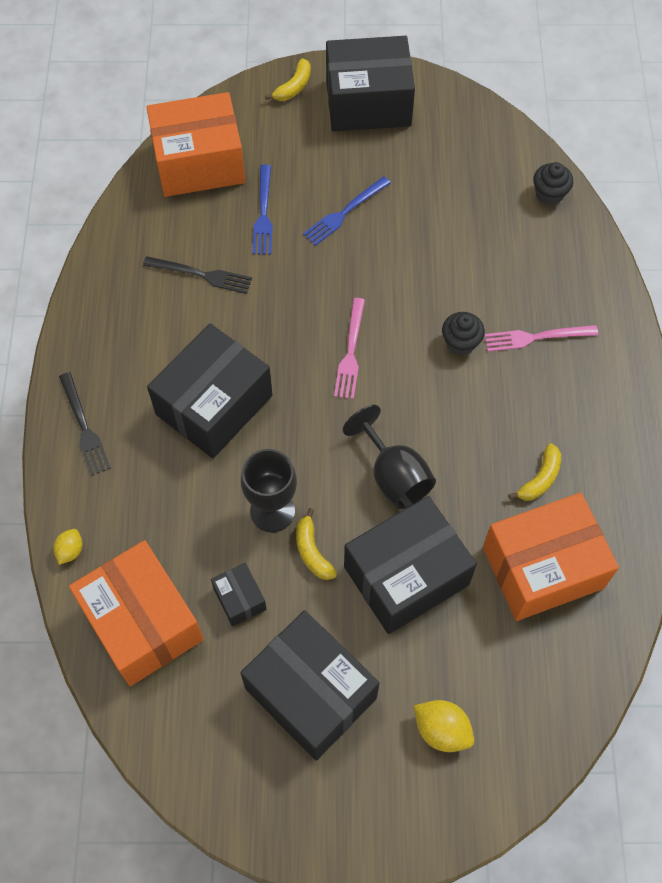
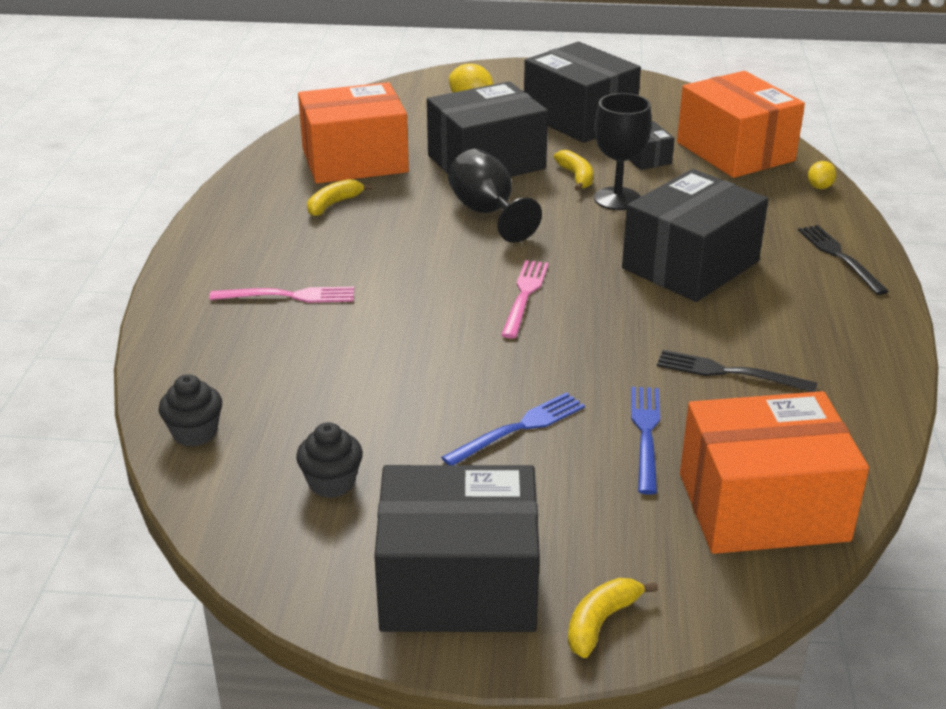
camera: 175 degrees left, 30 degrees down
(460, 343) = (385, 296): black cupcake -> black cupcake (332, 483)

